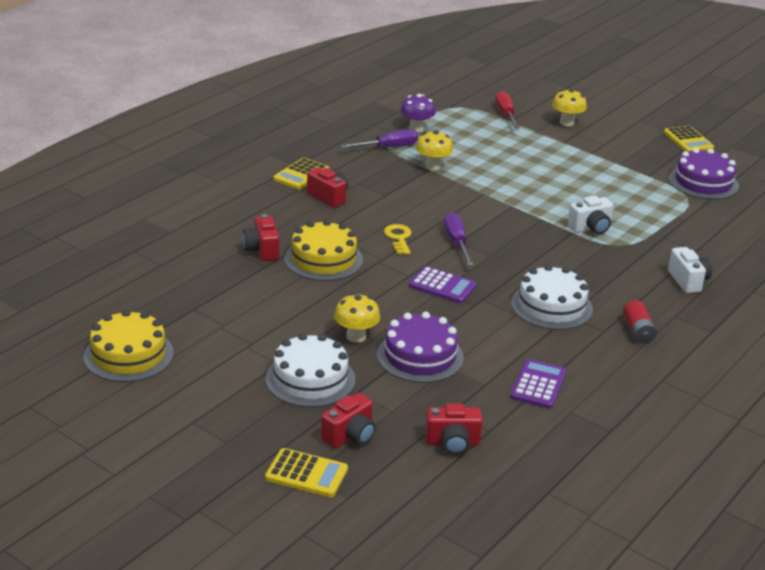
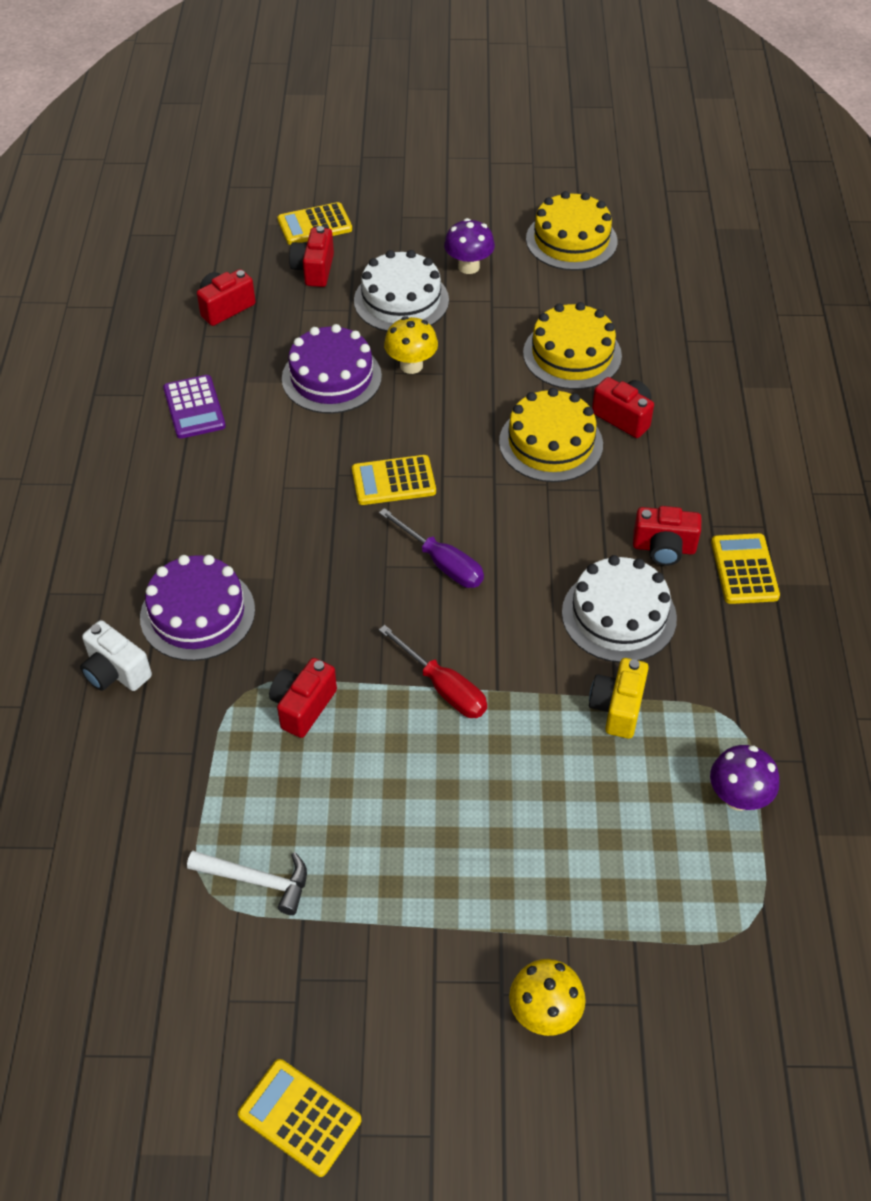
camera: 145 degrees right, 20 degrees up
(229, 376) = (468, 266): none -> purple mushroom
(242, 292) = (572, 354): none -> yellow cake
(388, 147) = (719, 713): purple screwdriver -> none
(398, 238) = (512, 528): yellow key -> none
(433, 166) = (617, 708): yellow mushroom -> yellow camera
(442, 286) = (393, 481): purple calculator -> yellow calculator
(506, 114) = (659, 959): red screwdriver -> red screwdriver (443, 687)
(551, 306) = (253, 522): white cake -> white cake (619, 615)
(591, 228) = (303, 706): white camera -> red camera
(638, 331) = (134, 541): red battery -> none
(661, 192) = (257, 881): none -> white hammer
(703, 182) = (204, 965): purple cake -> purple cake (197, 613)

